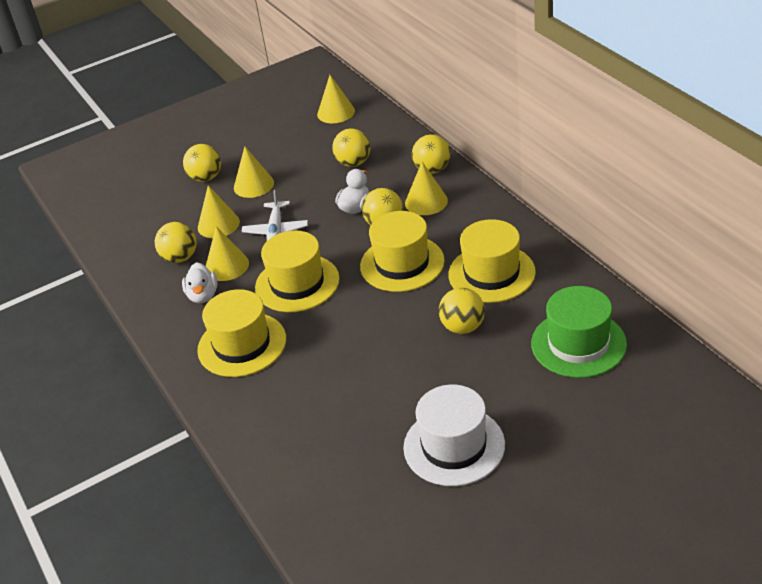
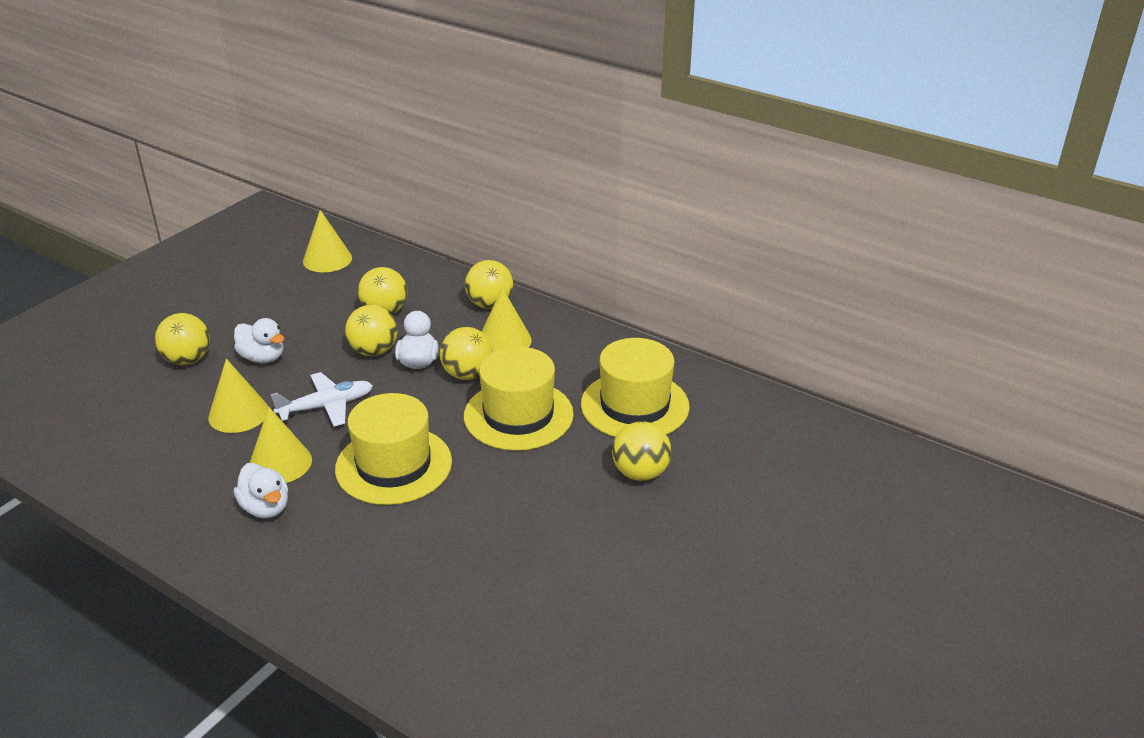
camera: 30 degrees left, 5 degrees down
(180, 258) = (204, 466): yellow ball -> yellow ball (374, 351)
(242, 344) = (360, 559): yellow hat -> none
(253, 185) = (262, 358): yellow cone -> white duck
(276, 230) = (326, 406): white plane -> white plane turned 90 degrees counterclockwise
(454, 446) = (722, 617): white hat -> none
(578, 344) = (785, 462): green hat -> none

